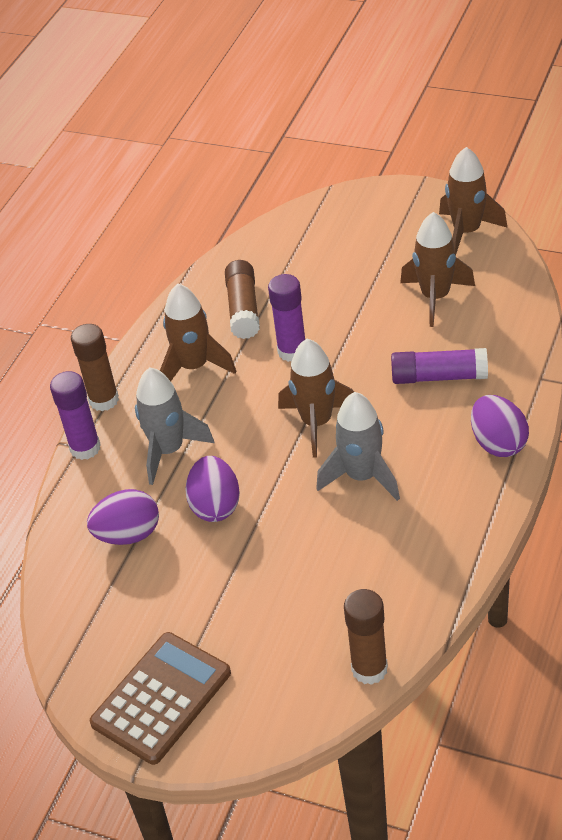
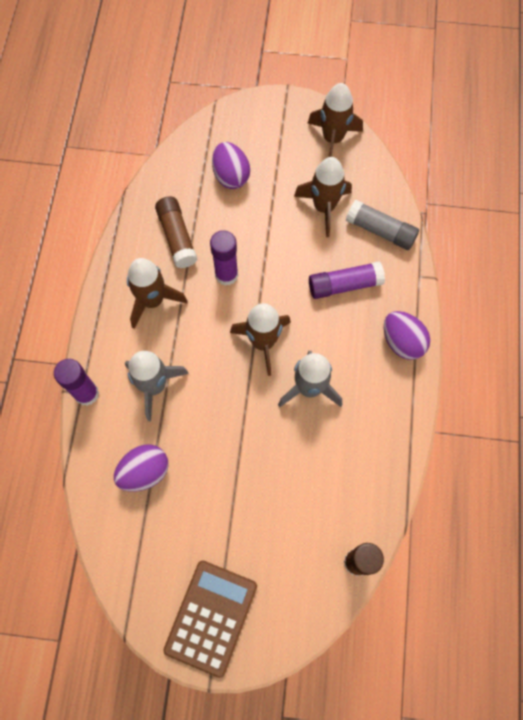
camera: 20 degrees left, 25 degrees up
(104, 400) = (88, 344): brown glue stick -> none
(215, 506) = (205, 433): purple egg -> purple egg (231, 176)
(502, 327) = (380, 231): none -> grey glue stick

